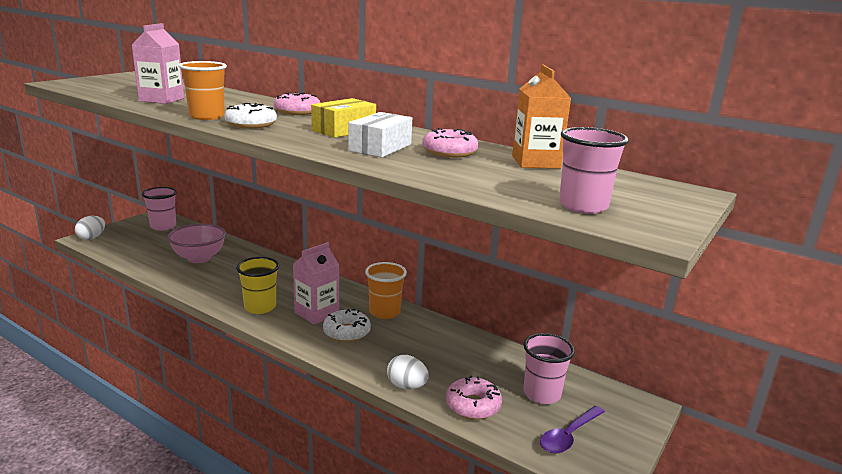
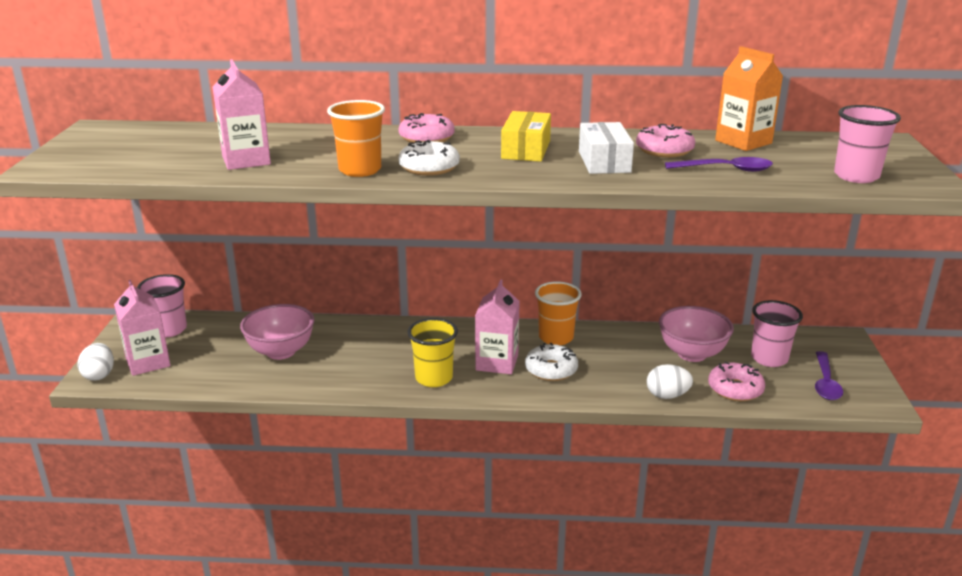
camera: 30 degrees left, 5 degrees up
(124, 239) = (148, 362): none -> pink carton
(466, 173) = (725, 169): none -> purple spoon
(476, 363) = (692, 354): none -> pink bowl

